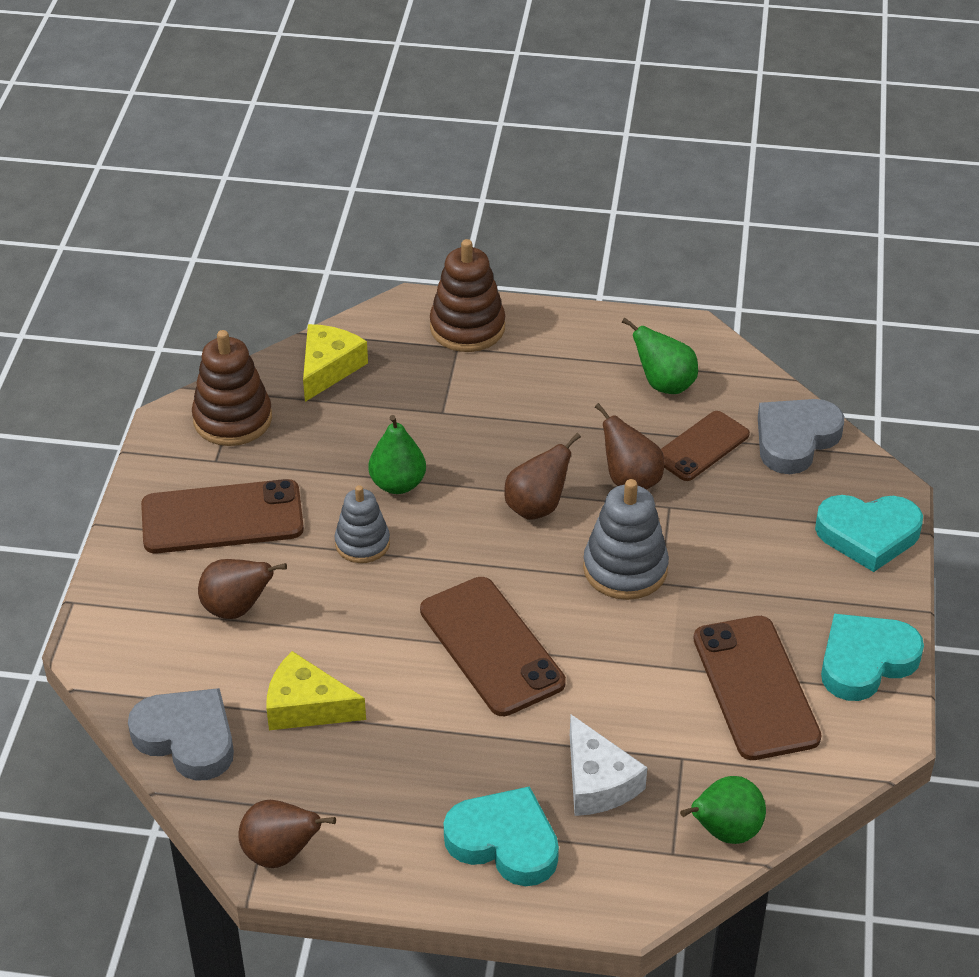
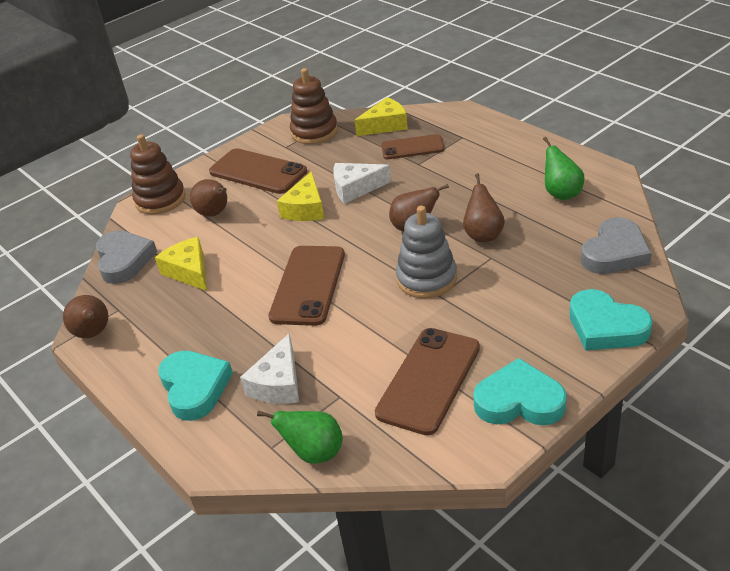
camera: 45 degrees right, 5 degrees down
(362, 543) = (306, 208): grey stacking toy -> yellow cheese
(397, 484) = (356, 188): green pear -> white cheese
(467, 328) = (478, 130): brown stacking toy -> brown stacking toy (160, 200)
(701, 446) = (548, 234): brown phone -> brown phone (412, 147)
(795, 439) = (615, 253): grey heart -> grey heart turned 135 degrees clockwise

